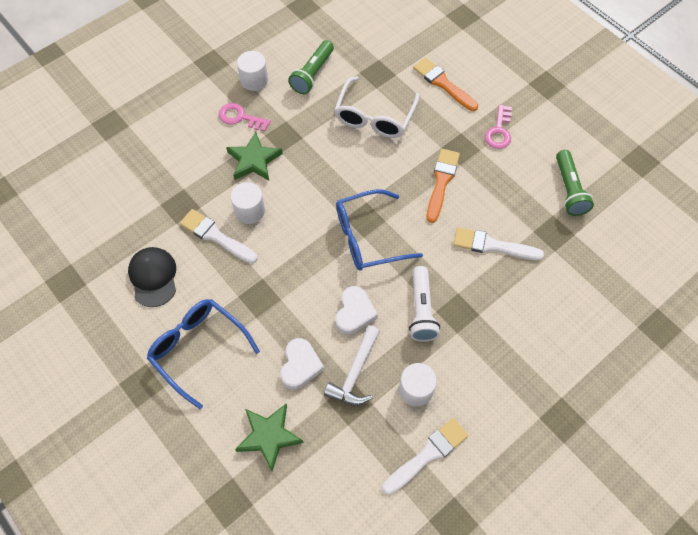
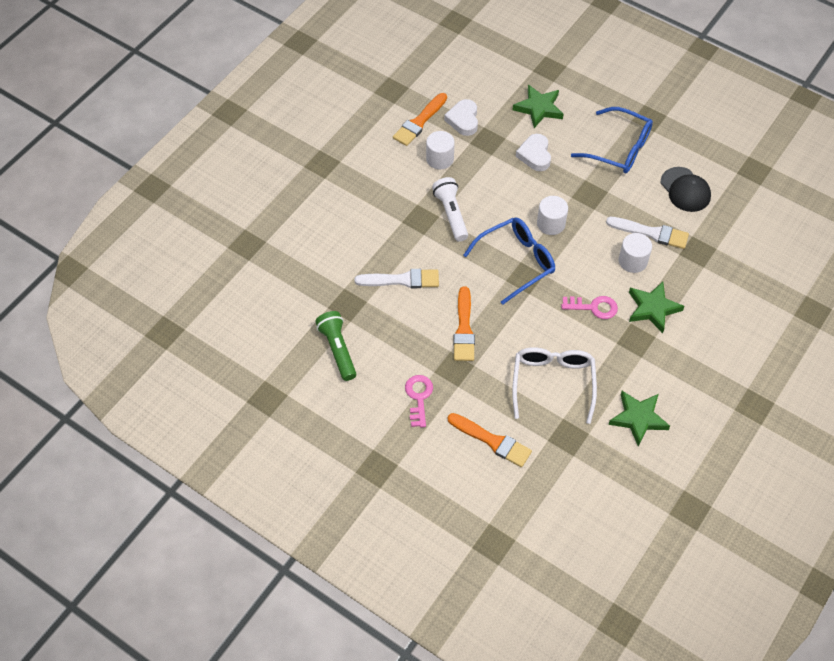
camera: 165 degrees right, 5 degrees down
(240, 117) = (689, 349): pink key -> pink key (593, 307)
(254, 80) = (697, 396): white cylinder -> white cylinder (551, 223)
(312, 74) = (638, 418): green flashlight -> green star
(354, 313) = (506, 200): white heart -> white heart (463, 120)
(355, 373) = (490, 159): white hammer -> none
(428, 454) = (419, 122): white brush -> orange brush

